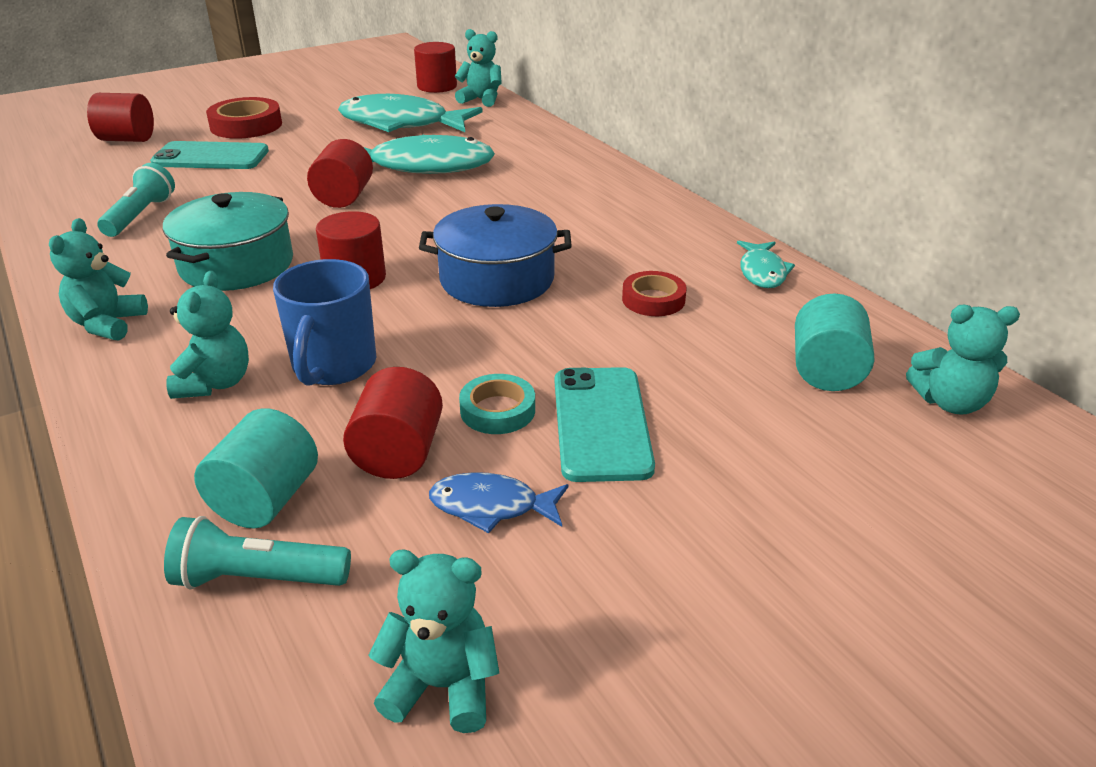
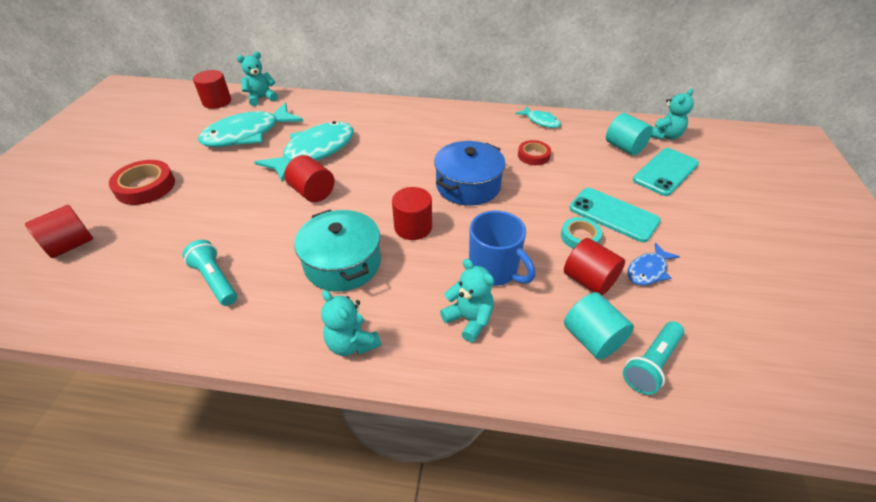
camera: 50 degrees left, 10 degrees up
(211, 157) = (171, 219): turquoise phone -> turquoise phone (665, 172)
(442, 686) = (750, 333): turquoise teddy bear -> none

